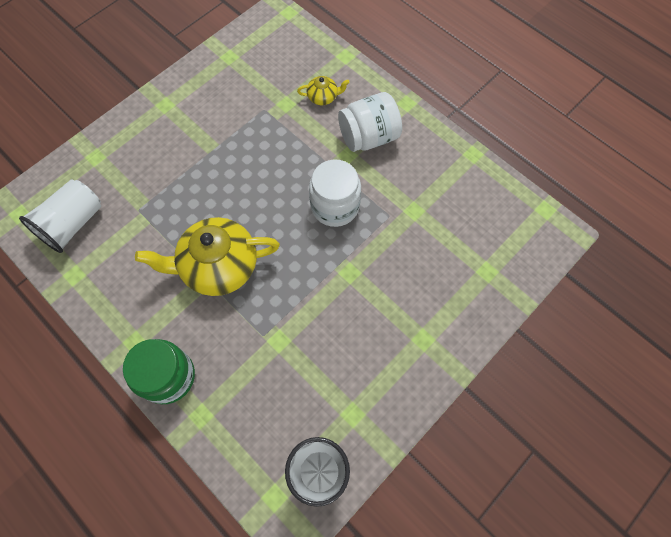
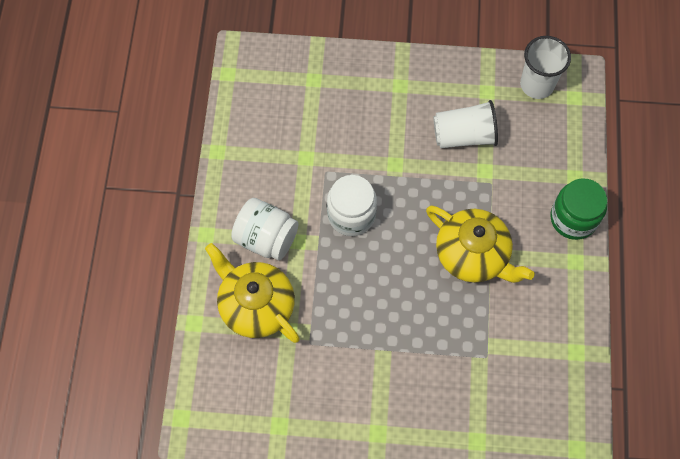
camera: 130 degrees left, 0 degrees up
(73, 224) = (544, 396): white cup -> white cup (464, 135)
(323, 97) = (256, 305): yellow teapot -> yellow teapot, size x2.23

